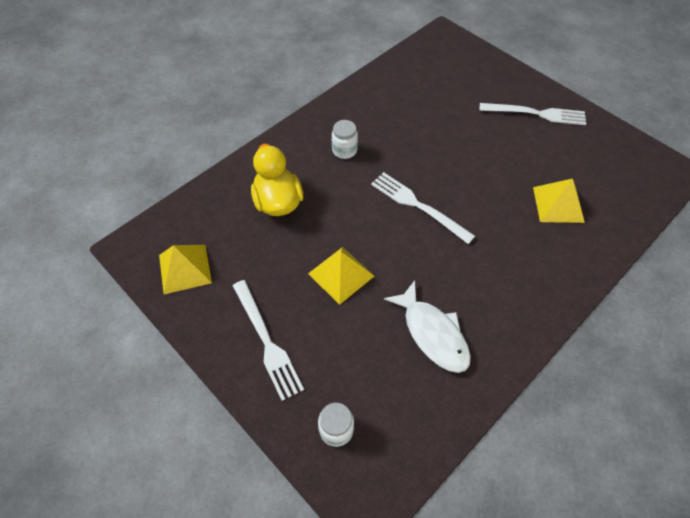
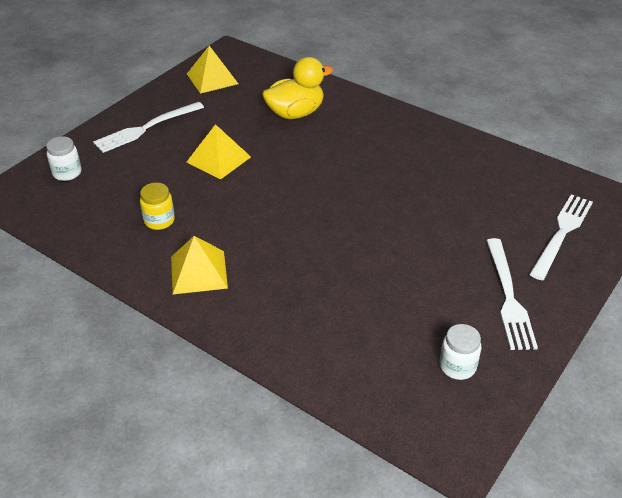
camera: 80 degrees right, 15 degrees down
(344, 150) = (376, 144): white jar -> white jar (457, 366)
(418, 206) = (315, 201): white fork -> white fork (562, 233)
(432, 333) = (159, 221): white fish -> yellow jar
(558, 204) = (349, 316): yellow pyramid -> yellow pyramid (198, 272)

